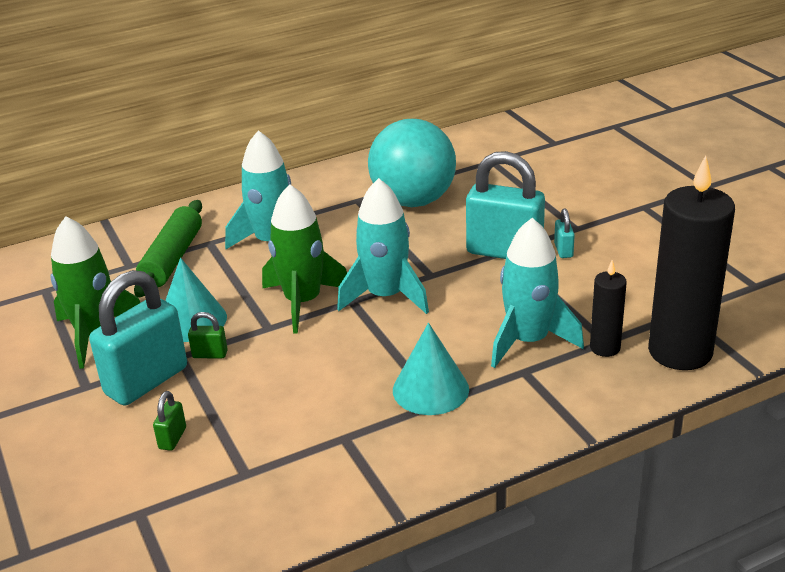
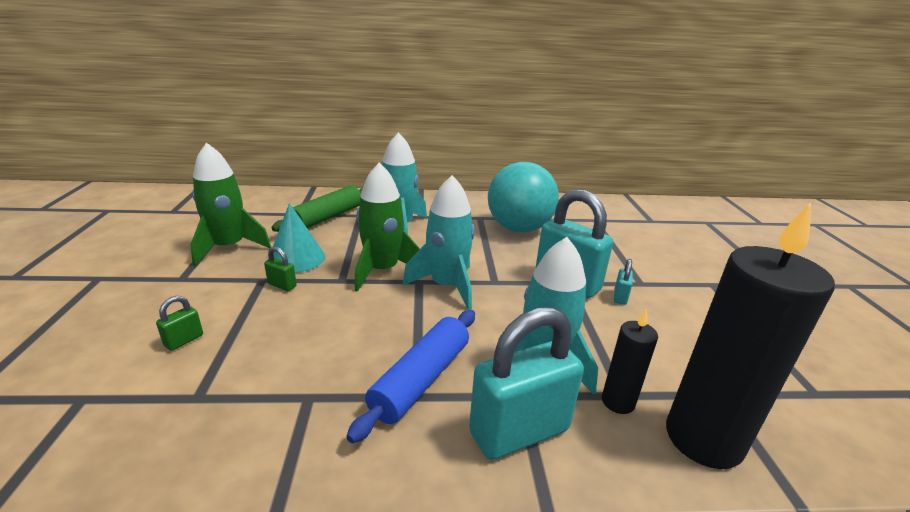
camera: 20 degrees right, 5 degrees down
(146, 381) = (220, 289): turquoise padlock -> turquoise padlock (519, 431)
(430, 389) = (420, 379): turquoise cone -> blue rolling pin

